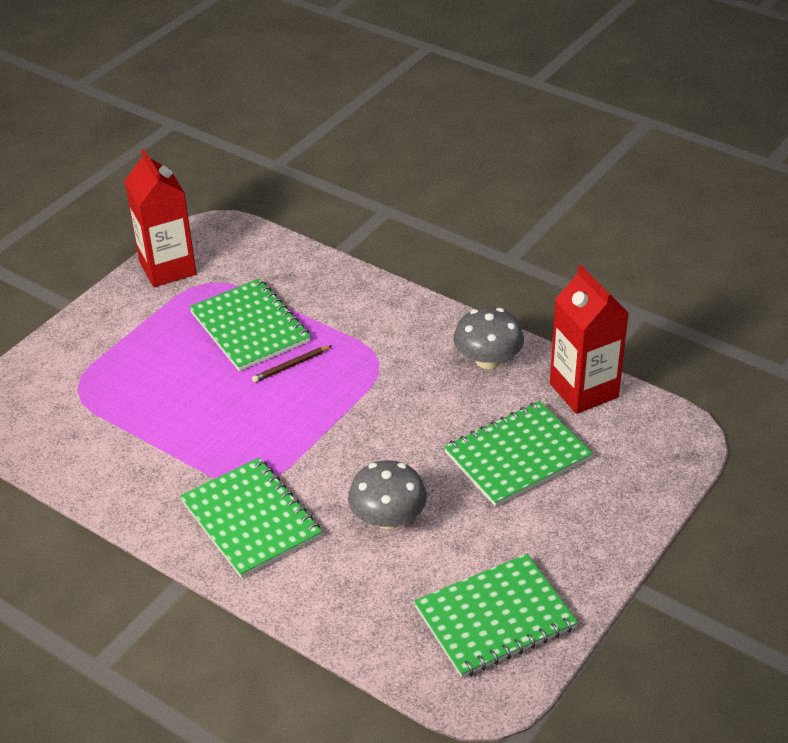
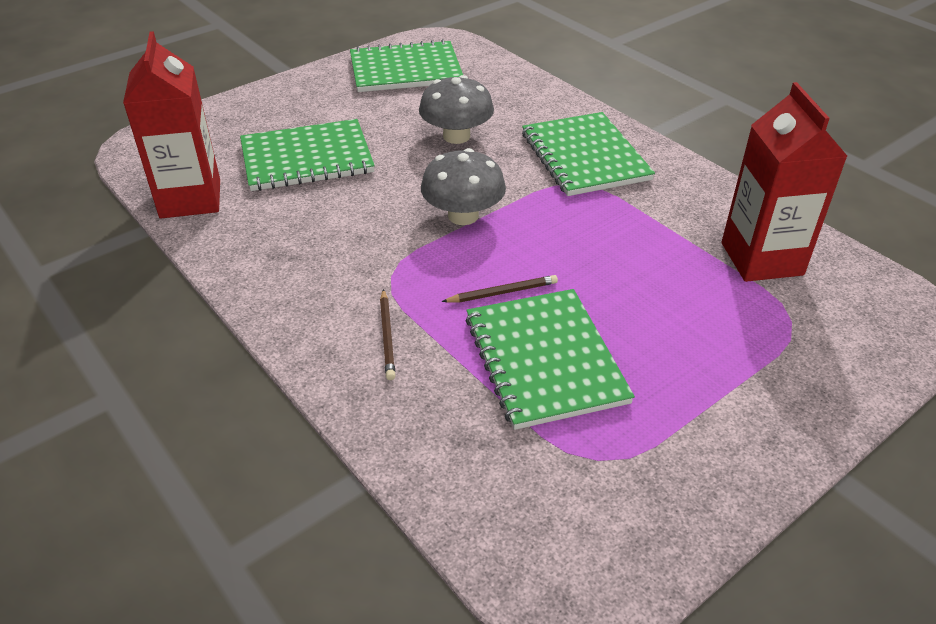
camera: 165 degrees left, 0 degrees up
(167, 268) = (668, 508): red carton -> red carton (761, 259)
(359, 319) = (387, 336): none -> brown pencil
(488, 360) = (263, 250): grey mushroom -> grey mushroom (463, 215)

